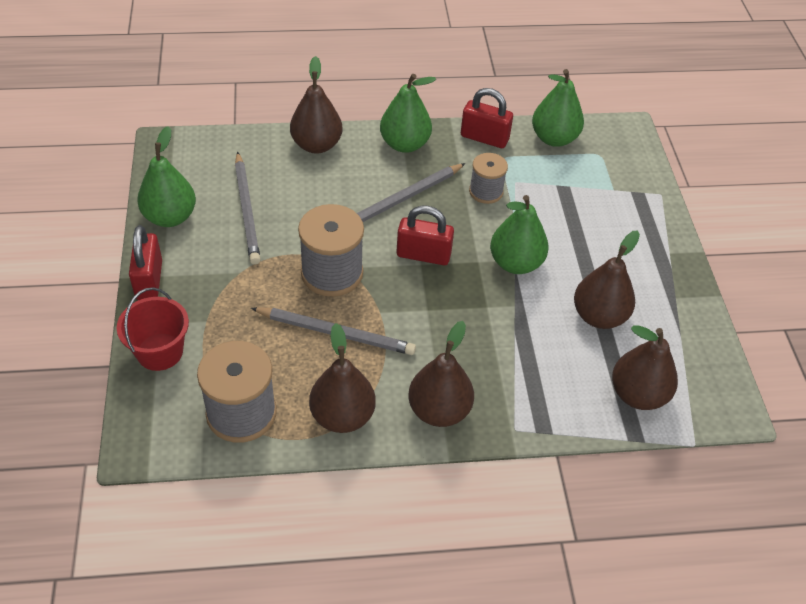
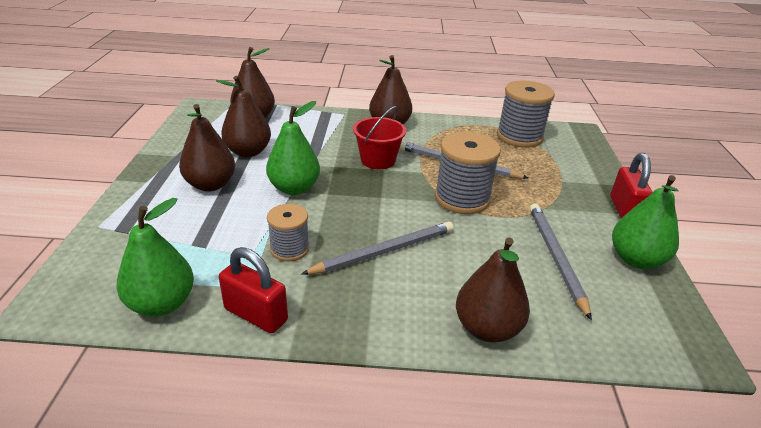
camera: 170 degrees left, 15 degrees down
(160, 352) = (589, 168): red bucket -> red bucket (378, 160)
(342, 416) = (453, 129): brown pear -> brown pear (210, 185)
(404, 144) = (367, 317): green pear -> none
(423, 255) = (376, 202): red padlock -> none

